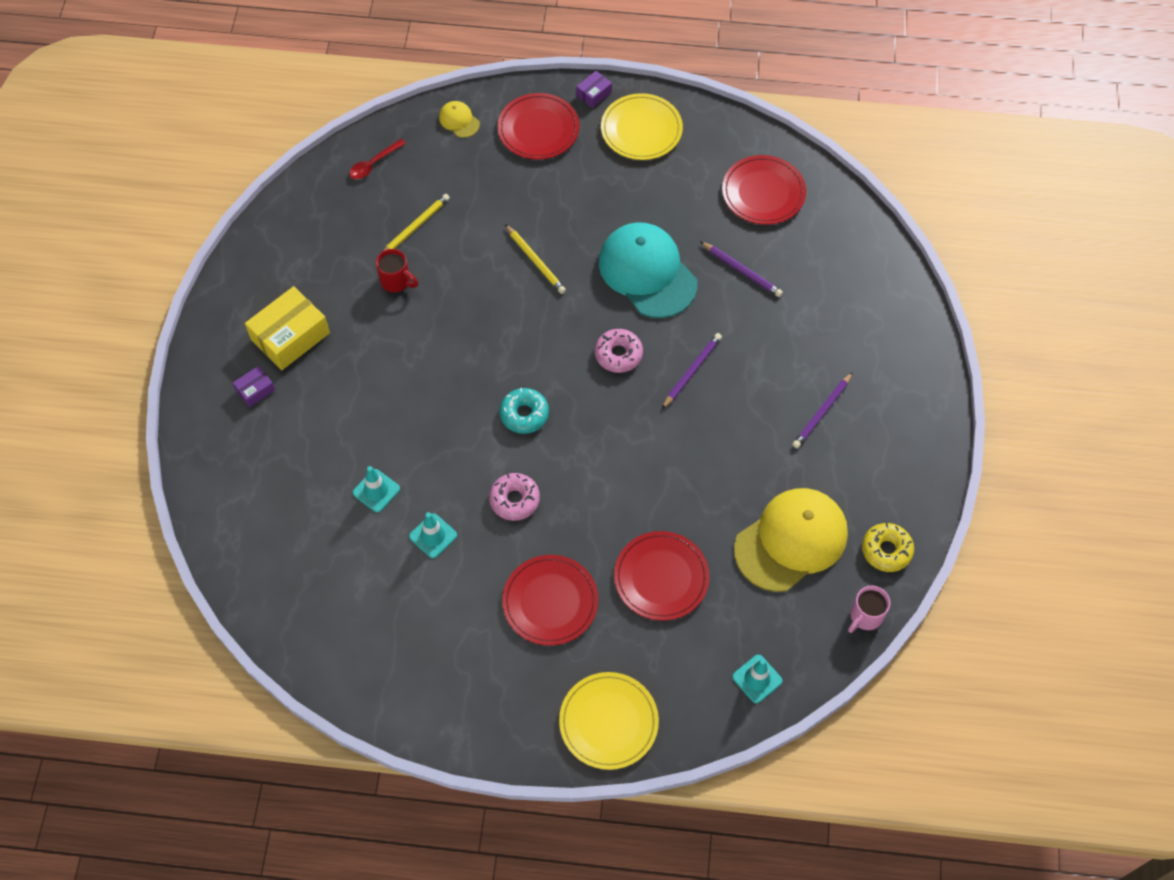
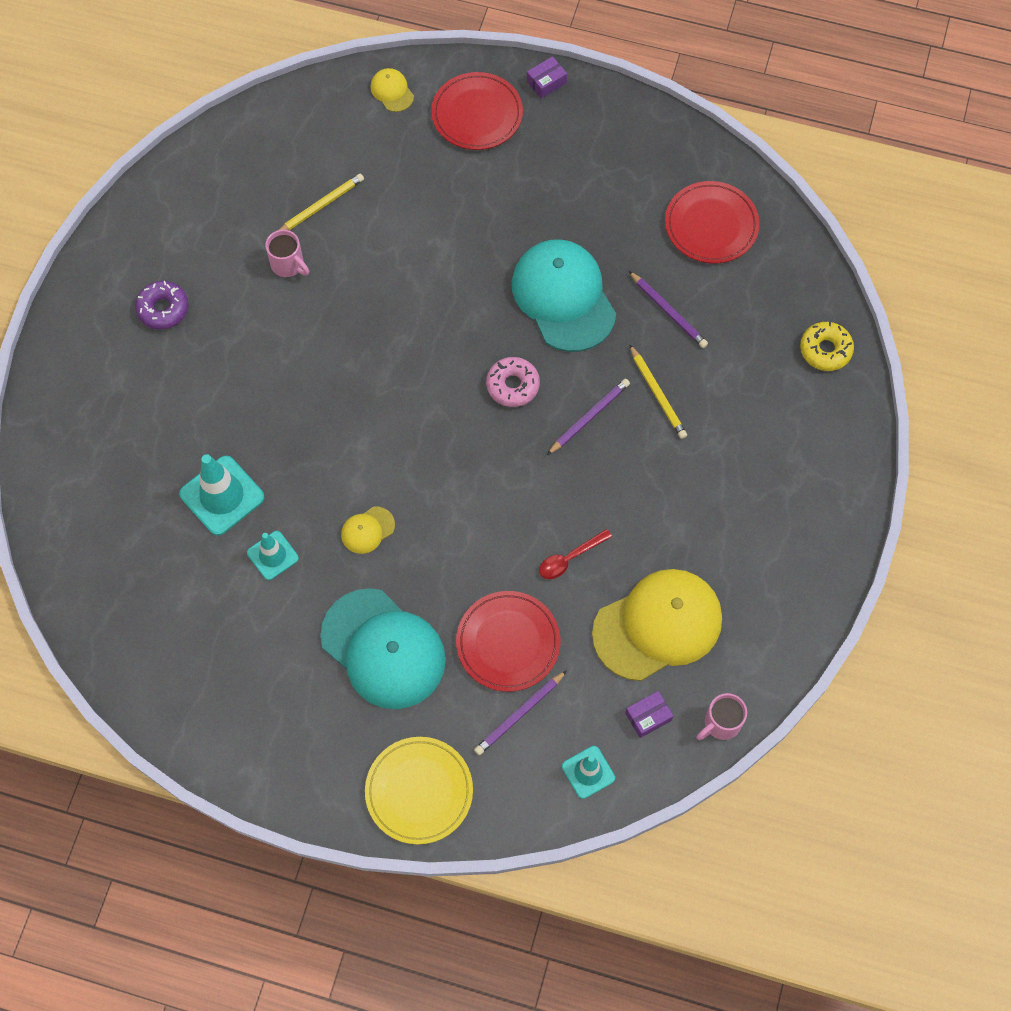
camera: 10 degrees right, 5 degrees up
(255, 390) = (115, 363): purple box -> purple box (648, 716)
(290, 336) = (163, 309): yellow box -> purple donut
(373, 164) = (289, 127): red spoon -> red spoon (569, 558)
(376, 491) = (222, 495): turquoise traffic cone -> turquoise traffic cone, size x1.65
(396, 281) = (288, 265): red mug -> pink mug
(514, 500) = (367, 530): pink donut -> yellow cap
(524, 414) = (397, 436): turquoise donut -> none
(535, 261) = (443, 265): yellow pencil -> yellow pencil (657, 394)
(550, 601) = (383, 649): red plate -> turquoise cap
(641, 130) = (590, 132): yellow plate -> none
(822, 412) = (723, 487): purple pencil -> purple pencil (519, 714)
(886, 550) = (760, 654): yellow donut -> yellow donut (825, 350)

